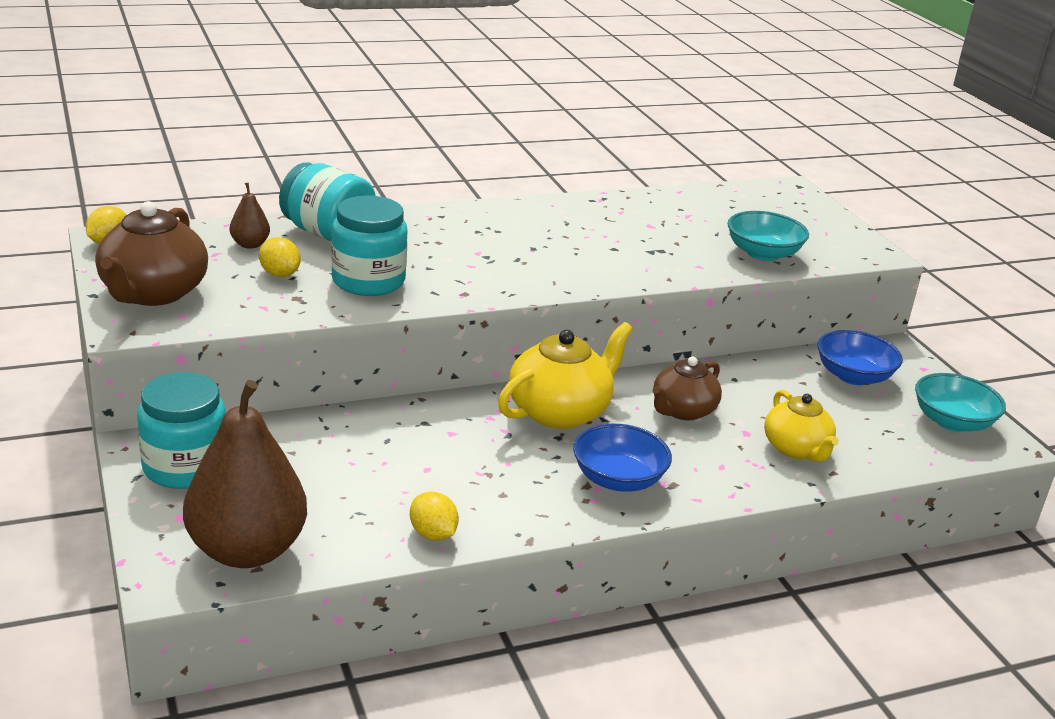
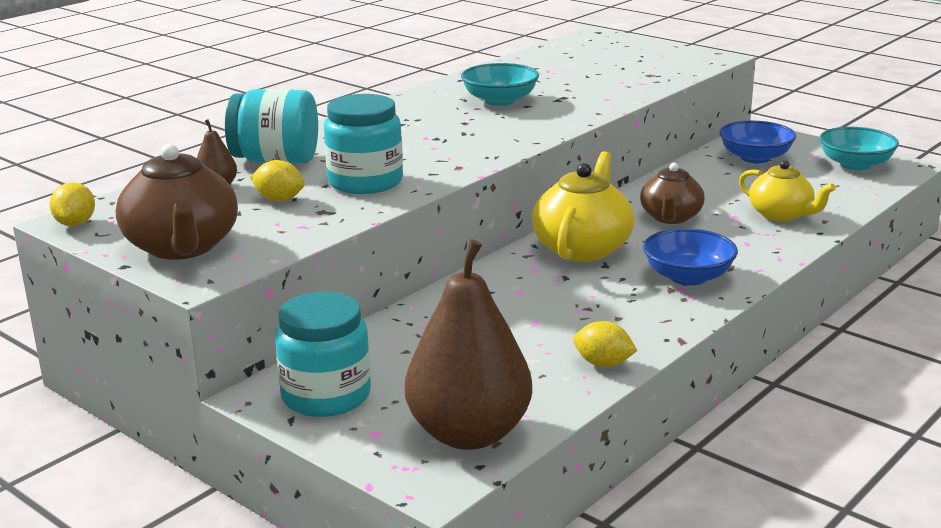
camera: 25 degrees left, 5 degrees down
(763, 253) = (639, 79): turquoise bowl -> turquoise bowl (500, 101)

